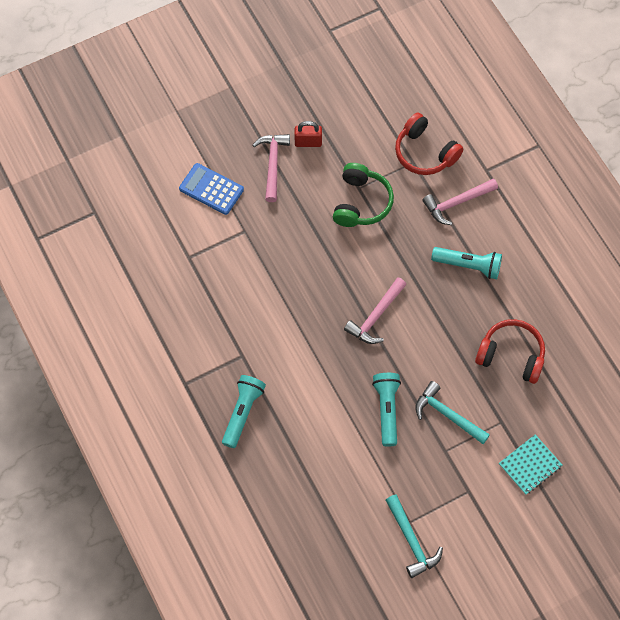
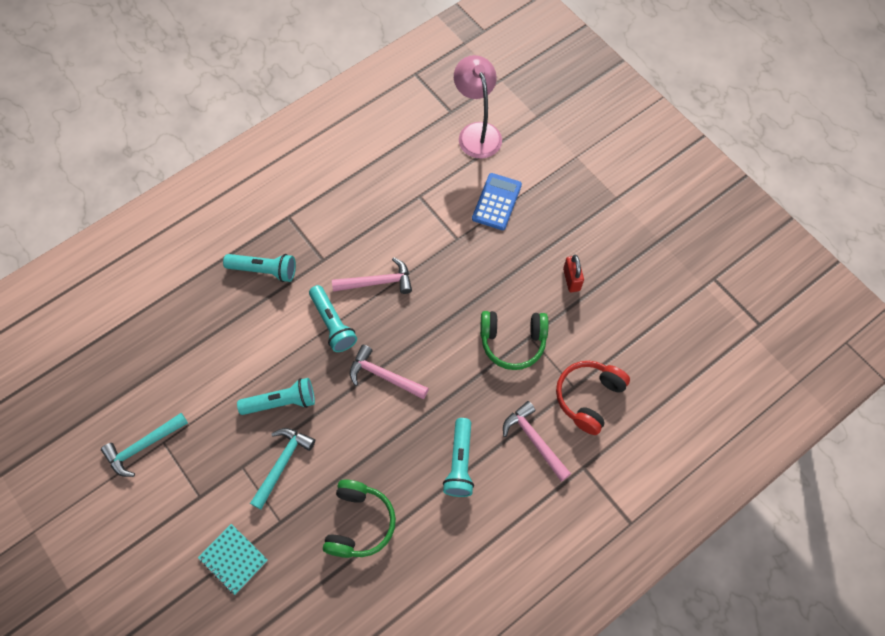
camera: 80 degrees right, 0 degrees up
(126, 192) = (477, 132): none -> pink lamp
(272, 164) = (537, 251): pink hammer -> pink hammer (377, 282)
(314, 355) = (333, 324): none -> turquoise flashlight
(511, 355) = (359, 523): red headphones -> green headphones

